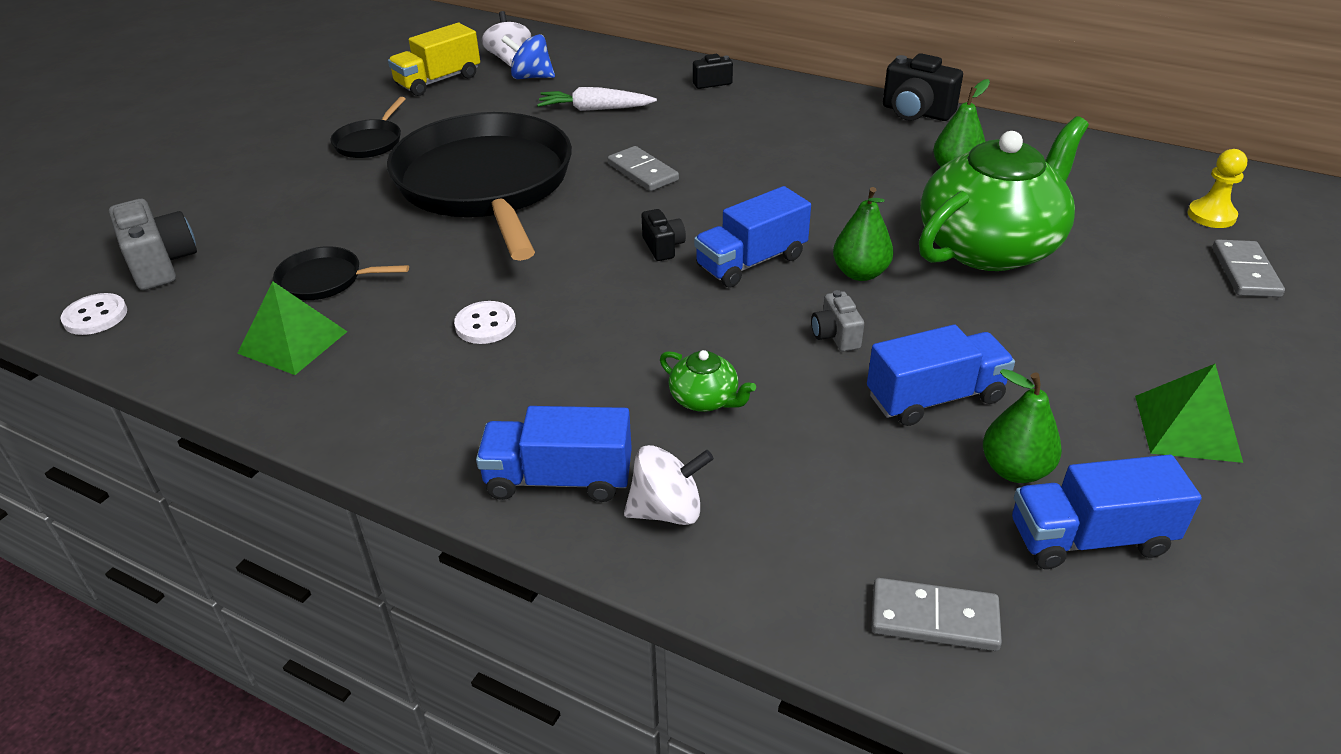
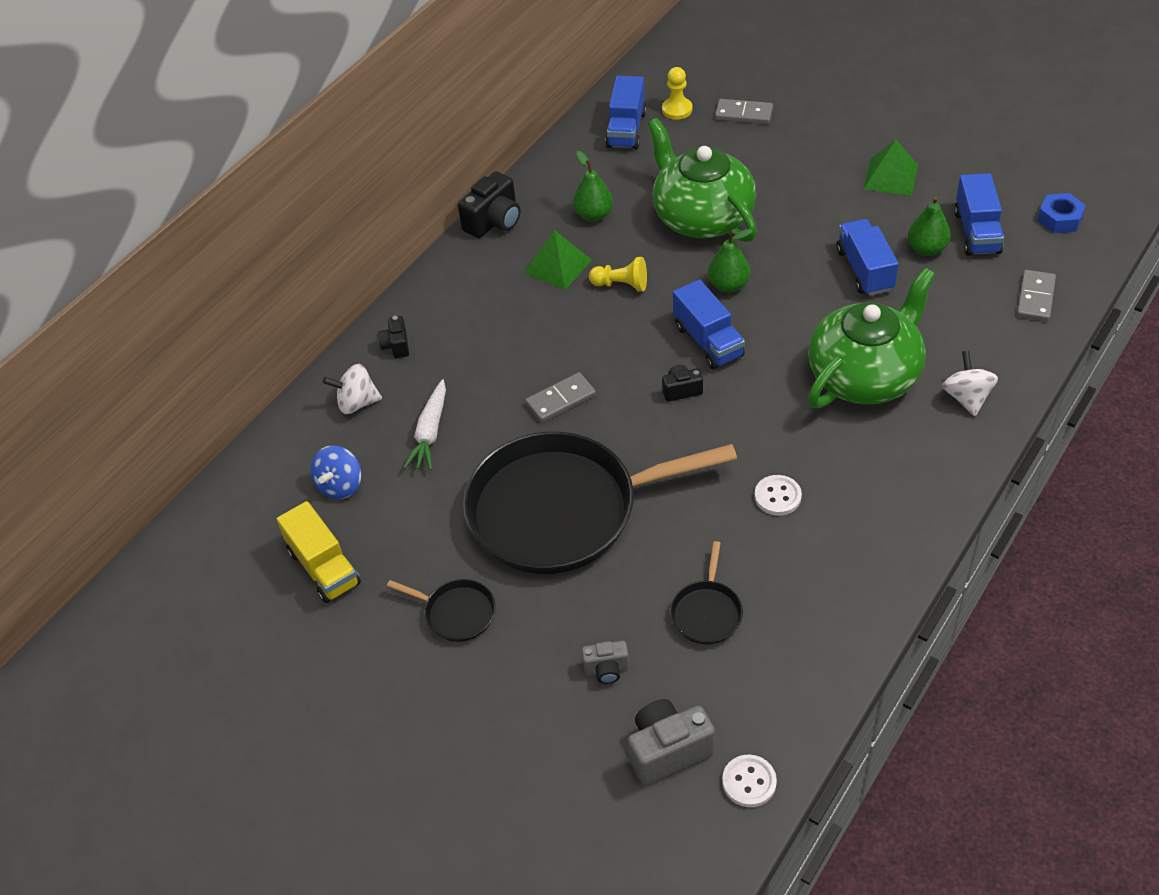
camera: 80 degrees left, 10 degrees up
(293, 342) = (794, 620): green pyramid -> green pyramid (558, 266)
(509, 59) = (286, 507): white spinning top -> white spinning top (357, 403)
(559, 479) = (942, 449): blue truck -> blue truck (626, 129)
(705, 399) = (865, 375): green teapot -> green teapot, size x2.49
(835, 336) = (800, 306): grey camera -> grey camera (606, 669)
(836, 196) = (621, 285): none -> yellow pawn
(1194, 676) = (1059, 219): none -> blue nut

